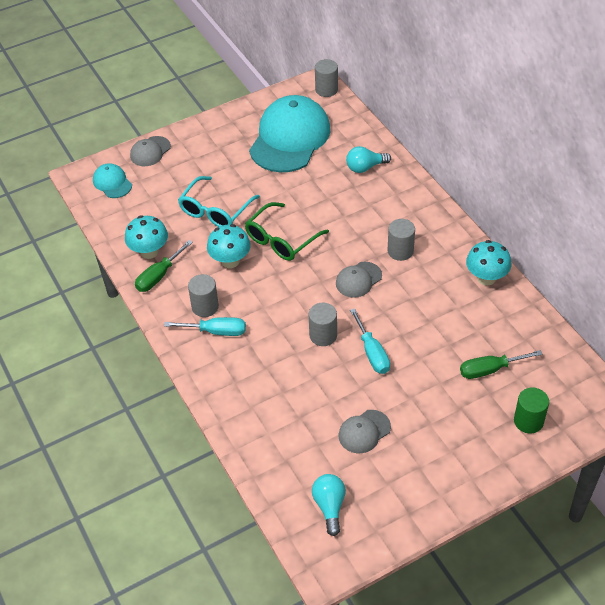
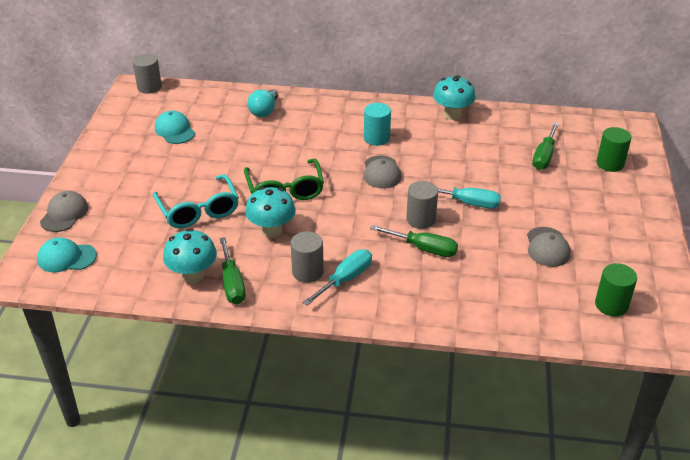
camera: 55 degrees left, 10 degrees down
(150, 151) = (64, 214): grey cap -> grey cap turned 150 degrees counterclockwise
(290, 138) = (174, 130): turquoise cap -> turquoise cap, size x0.45
(290, 356) = (424, 249): none -> green screwdriver
(329, 506) = (611, 305): turquoise light bulb -> green cylinder
(400, 251) = (376, 138): grey cylinder -> turquoise cylinder

